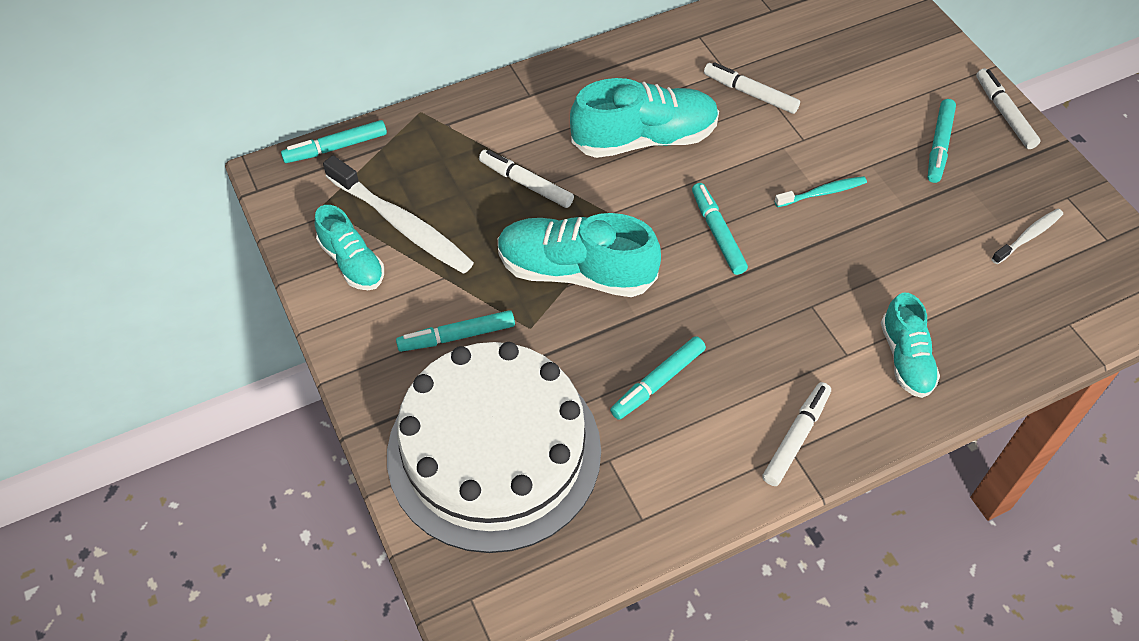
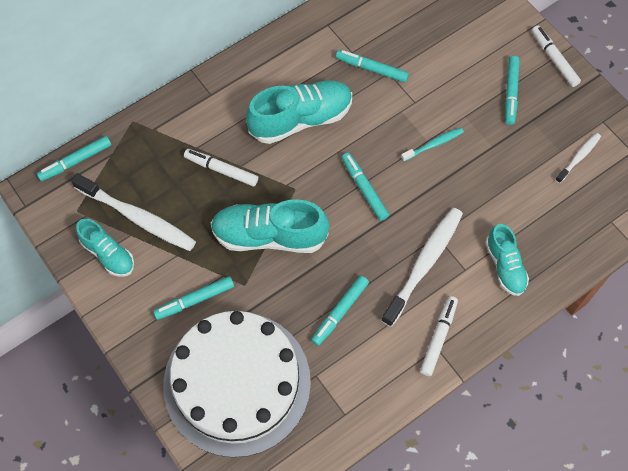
camera: 10 degrees left, 10 degrees up
(750, 93) = (371, 69): white marker -> turquoise marker
(788, 339) = (424, 264): none -> white toothbrush

